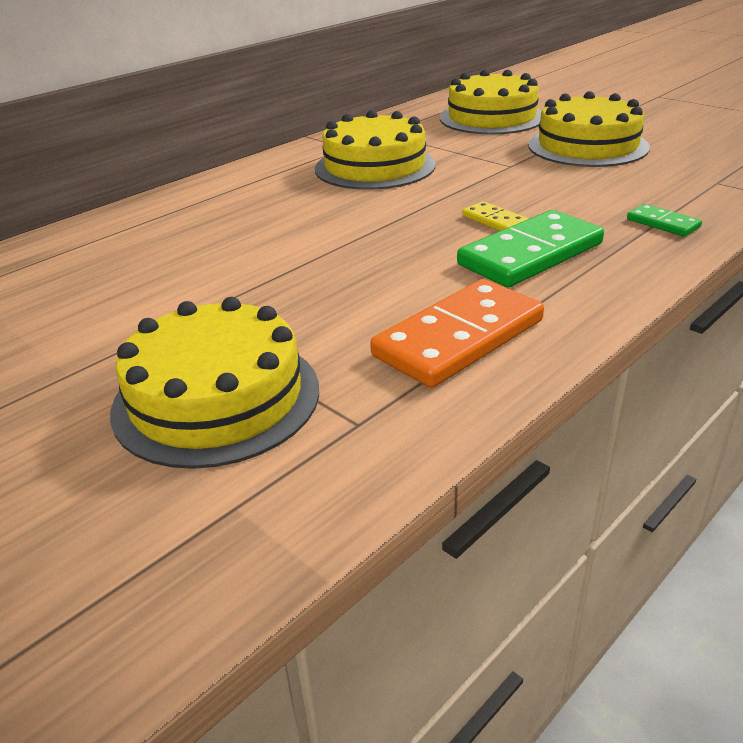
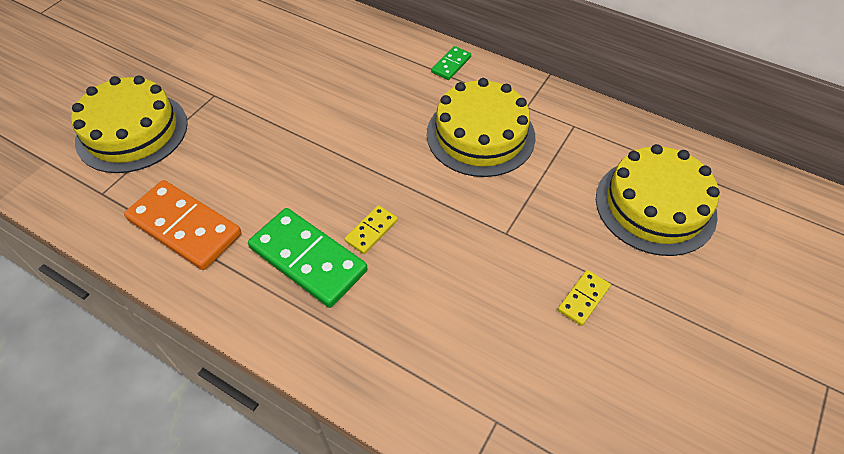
camera: 75 degrees right, 20 degrees up
(587, 146) = (583, 298): yellow cake -> yellow domino
(663, 223) = (378, 359): green domino -> green domino (451, 65)

